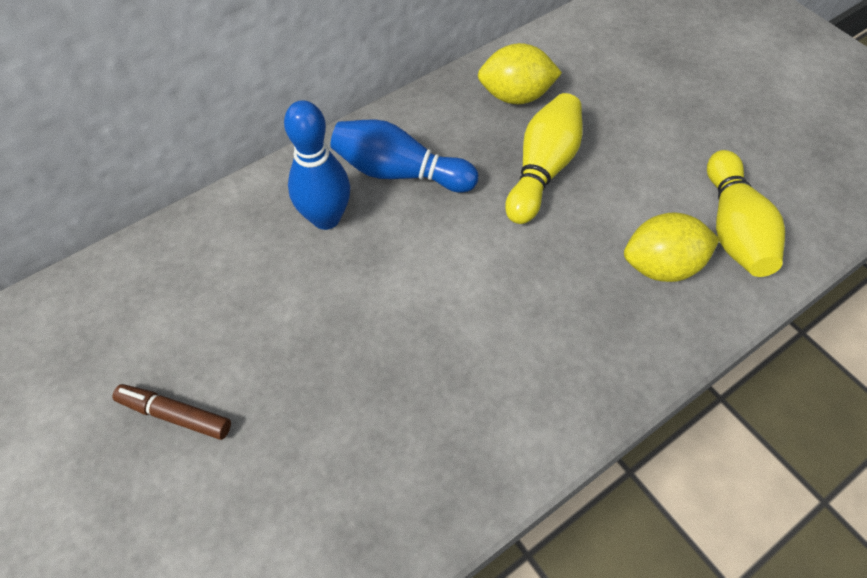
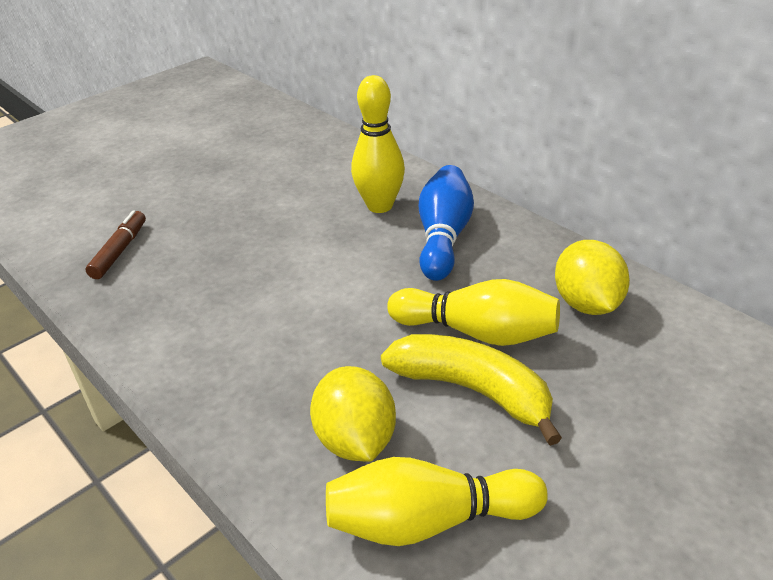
camera: 85 degrees right, 20 degrees down
(175, 415) = (201, 174): brown marker -> brown marker (120, 251)
(326, 218) = (380, 206): blue bowling pin -> yellow bowling pin
(609, 184) = (473, 390): none -> yellow banana

